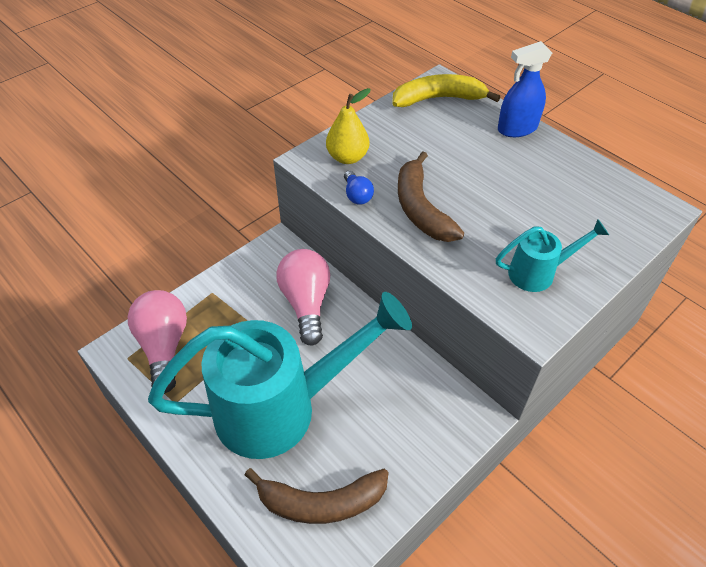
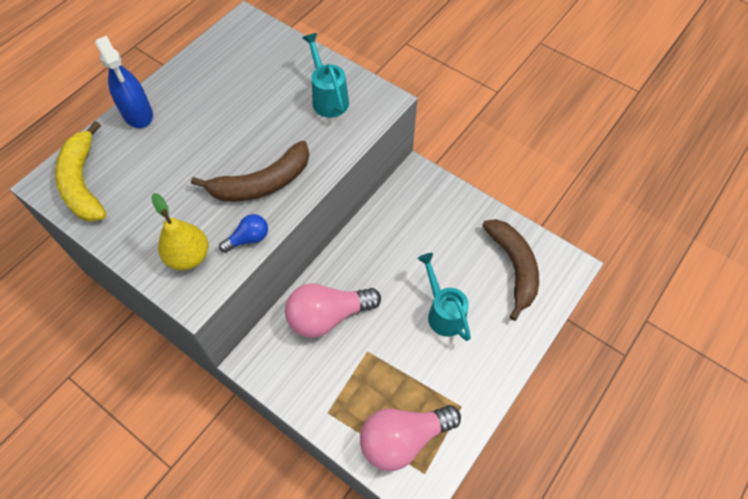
camera: 100 degrees left, 10 degrees up
(283, 407) = (443, 312): turquoise watering can -> turquoise watering can, size x0.44

